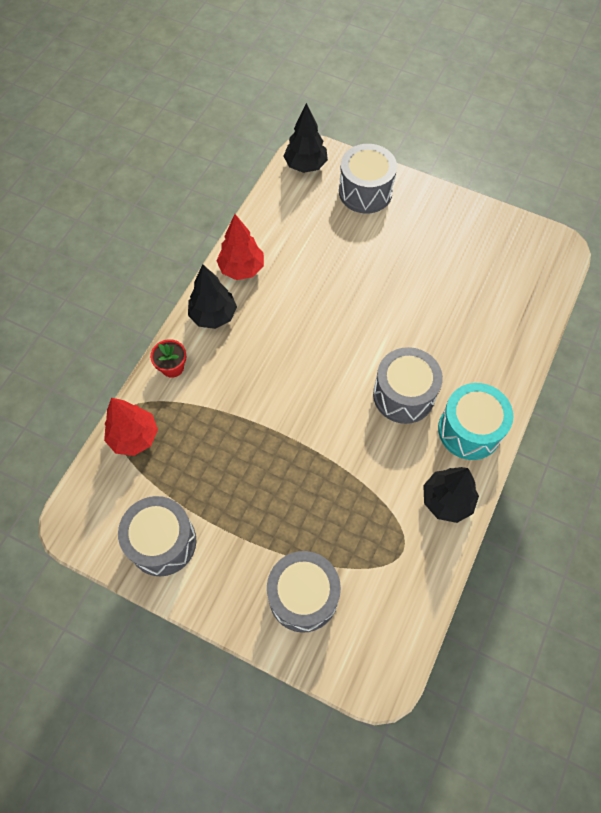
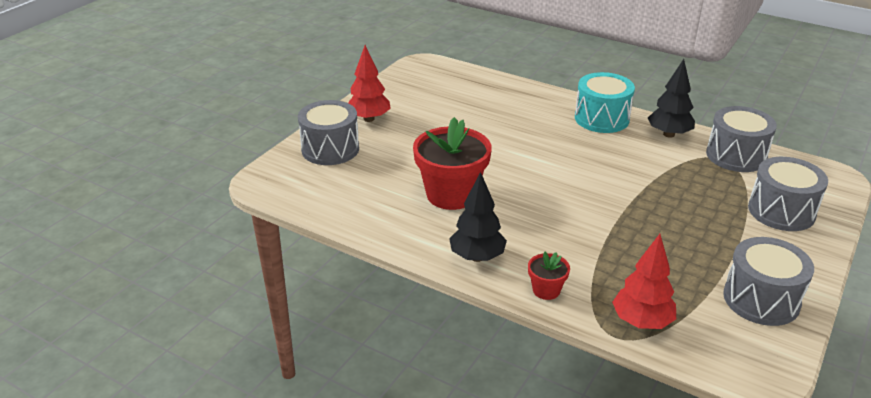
camera: 85 degrees left, 30 degrees down
(241, 269) = (414, 234): red tree -> red tree (369, 119)
(302, 292) = (451, 194): none -> red flower pot
(305, 165) = (279, 183): black tree -> none
(403, 395) = (570, 146): grey drum -> grey drum (736, 156)

